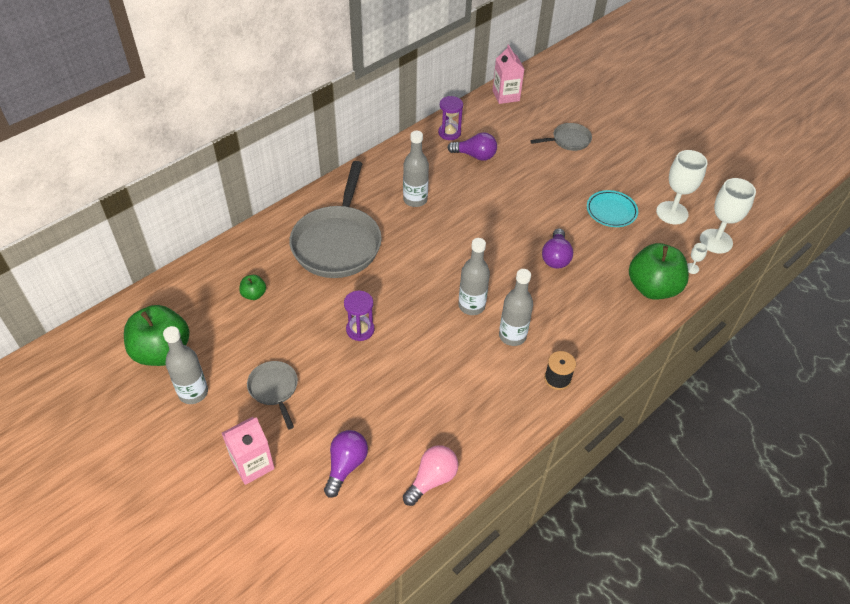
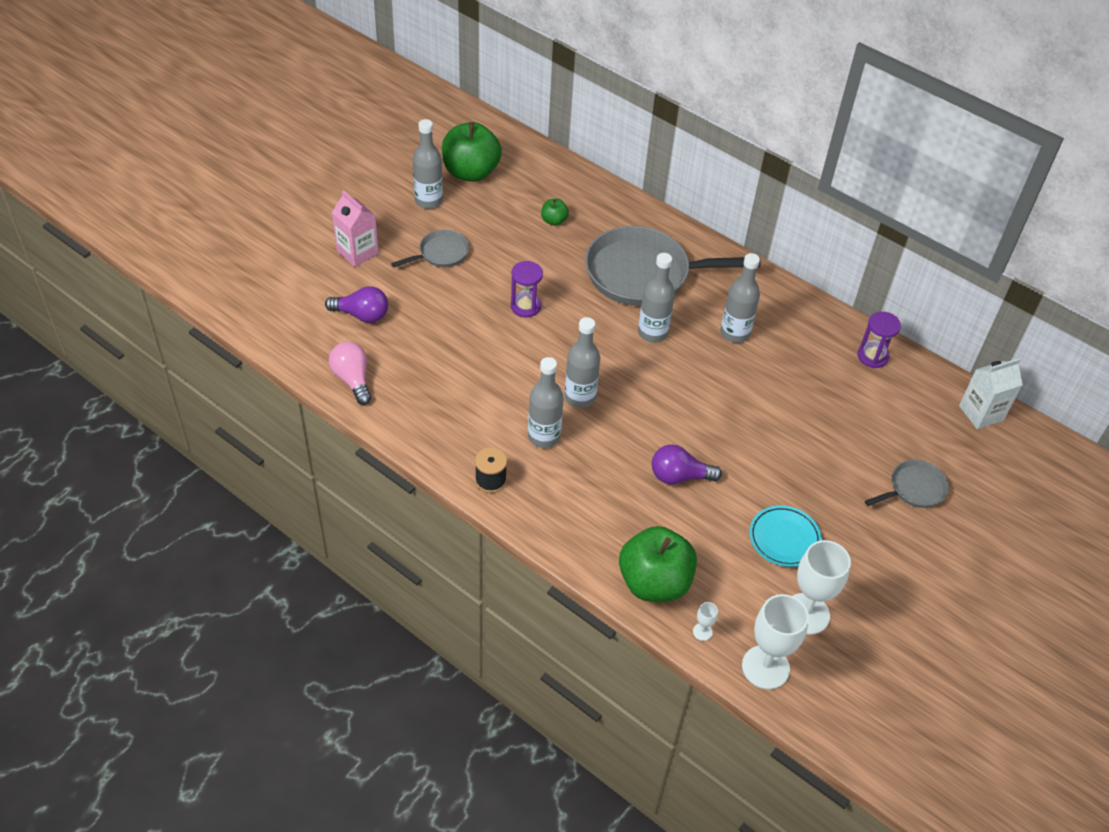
camera: 80 degrees right, 0 degrees up
(407, 248) = (652, 333): none -> grey bottle
(432, 479) = (352, 379): pink light bulb -> pink light bulb turned 150 degrees counterclockwise
(475, 155) = (838, 386): purple light bulb -> none
(506, 96) = (981, 413): pink carton -> white carton
(568, 140) = (914, 489): grey pan -> grey pan turned 90 degrees counterclockwise

